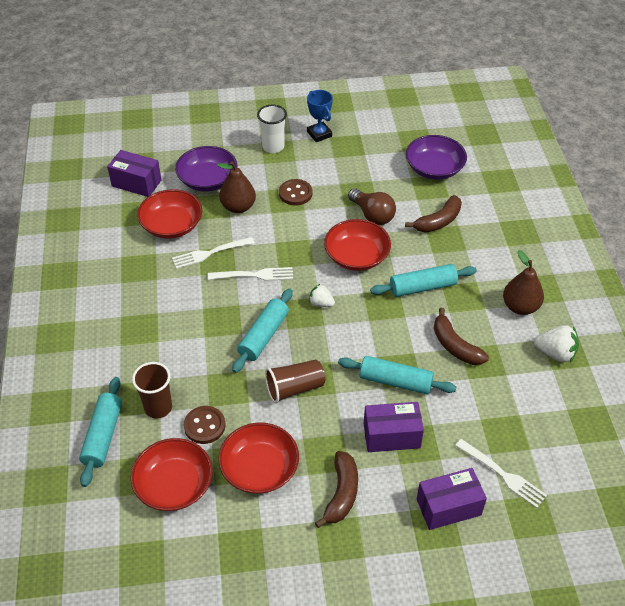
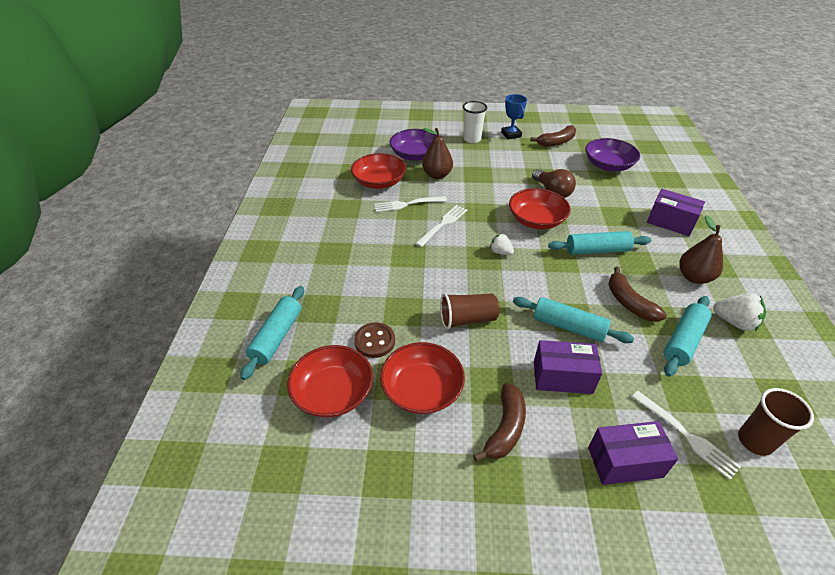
camera: 10 degrees right, 5 degrees down
(136, 183) = (357, 152): purple box -> purple box (670, 222)
(158, 407) = (334, 319): brown cup -> brown cup (754, 441)
(254, 275) = (443, 224): white fork -> white fork turned 60 degrees counterclockwise
(263, 336) = (444, 272): turquoise rolling pin -> turquoise rolling pin (683, 341)
(295, 193) = (486, 171): brown button -> none
(438, 221) = (612, 202): brown banana -> brown banana (556, 142)

